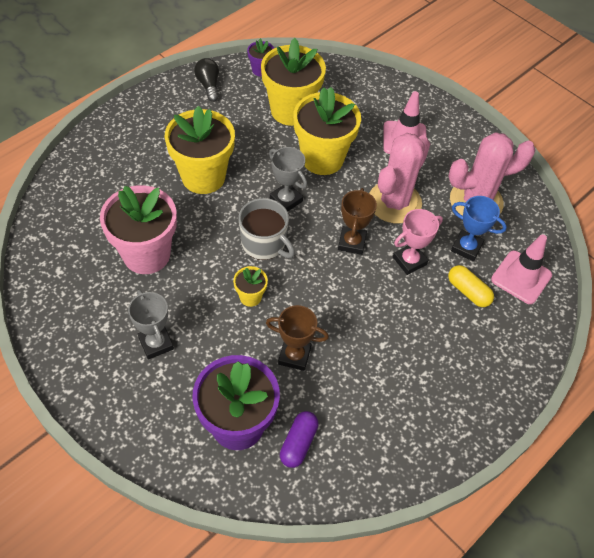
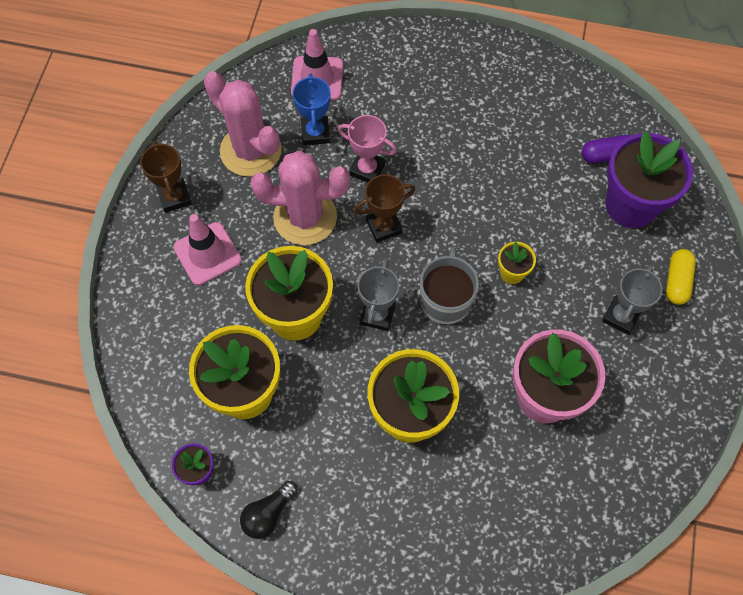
camera: 120 degrees left, 10 degrees up
(294, 356) = (538, 202): brown trophy -> brown trophy (175, 197)
(468, 291) = (365, 110): yellow capsule -> yellow capsule (677, 281)

